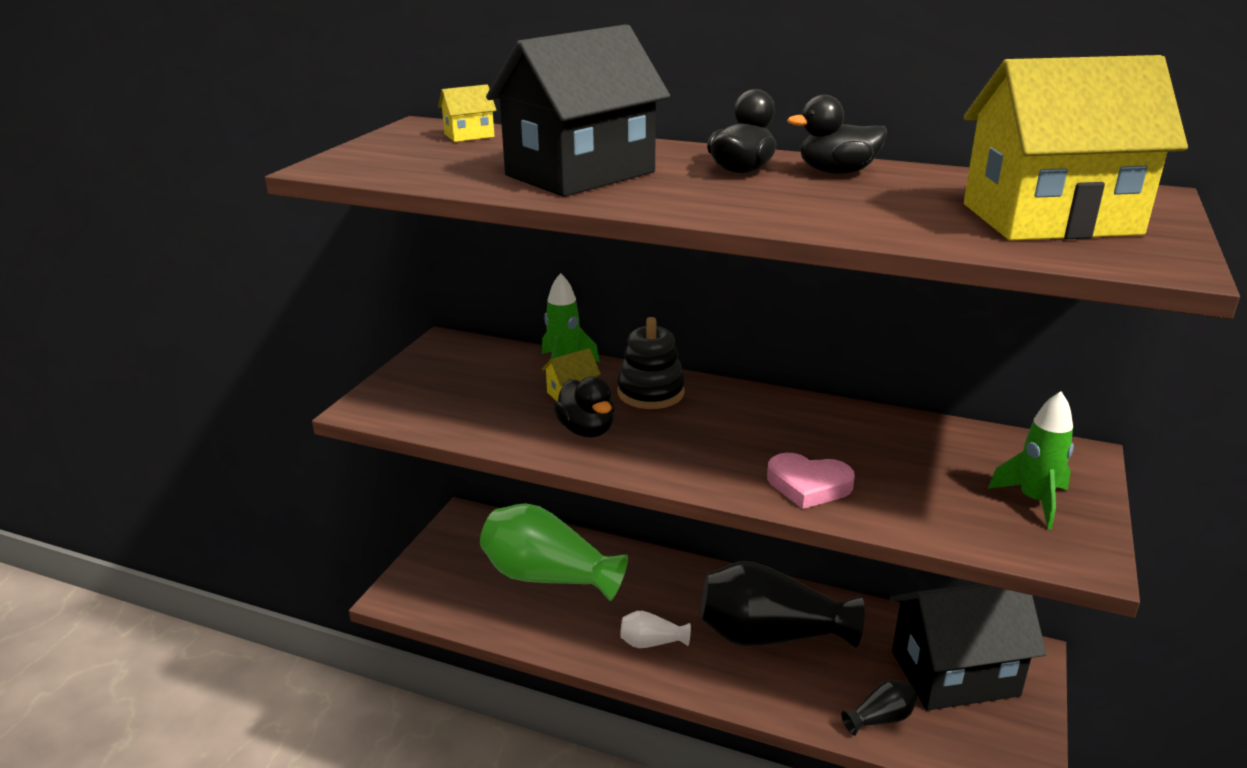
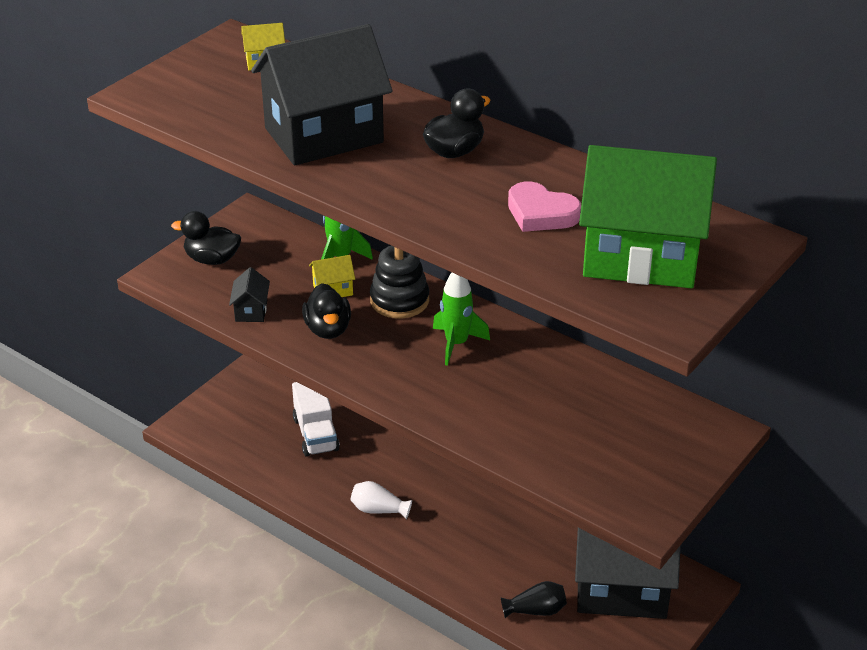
camera: 15 degrees right, 10 degrees up
(488, 426) = (251, 311): none -> black house
(548, 577) = (316, 434): green vase -> white truck
(770, 635) = (482, 524): black vase -> none
(808, 485) = (476, 414): pink heart -> pink heart (541, 213)
(837, 172) = (528, 167): black duck -> black duck (212, 259)
(1034, 501) = (648, 463): green rocket -> green rocket (456, 344)
(1050, 219) = (641, 257): yellow house -> green house

